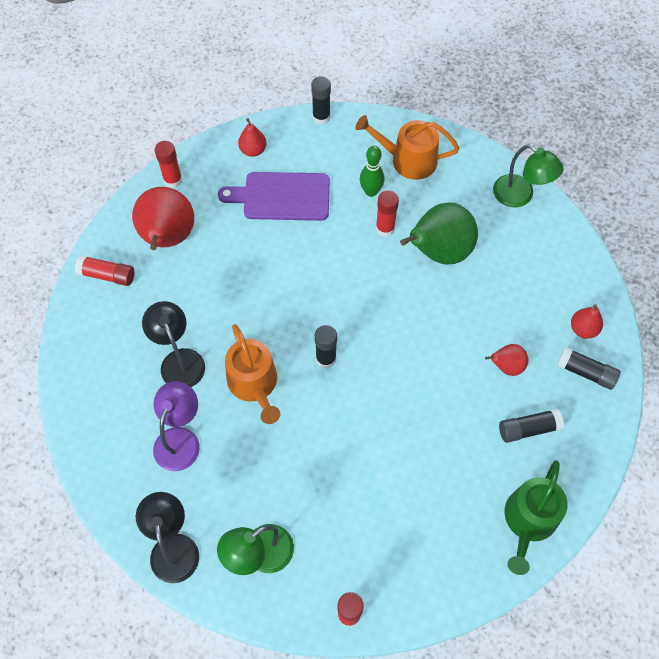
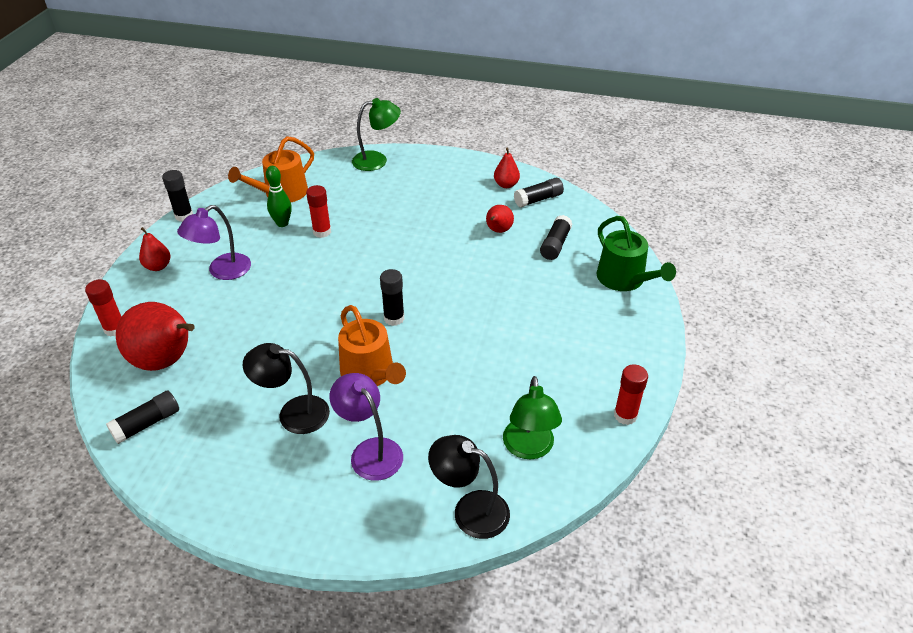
camera: 55 degrees left, 20 degrees down
(107, 275) = (147, 424): red glue stick -> black glue stick
(254, 384) = (370, 373): orange watering can -> orange watering can turned 45 degrees clockwise
(282, 196) = (222, 271): purple cutting board -> purple lamp
(439, 252) = (374, 216): green pear -> none

